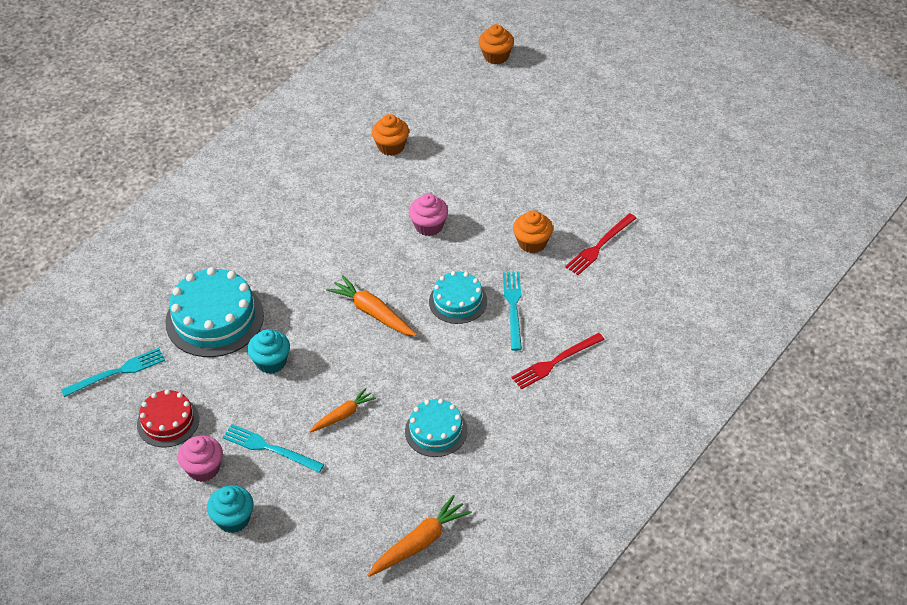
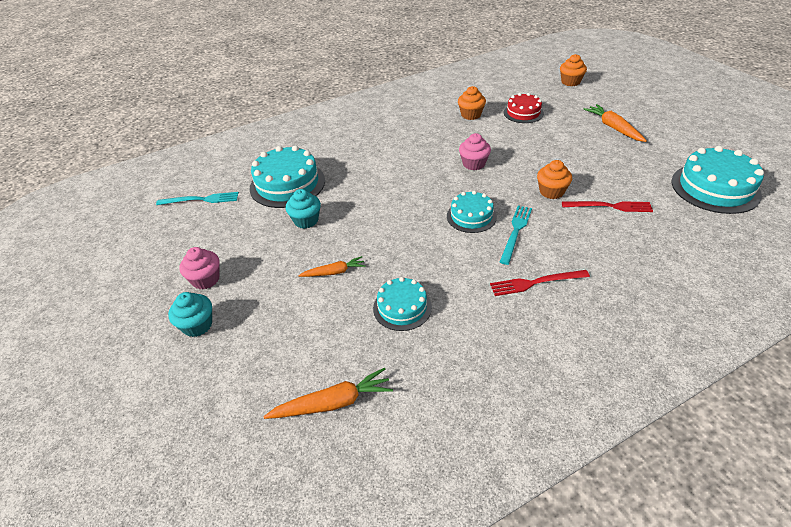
camera: 25 degrees right, 5 degrees down
(168, 422) = (207, 239): red cake -> red cake (523, 113)
(269, 448) = (263, 280): turquoise fork -> none
(373, 312) = (400, 208): orange carrot -> orange carrot (613, 128)
(599, 246) = (610, 206): red fork -> red fork turned 150 degrees counterclockwise
(699, 190) = (715, 188): none -> turquoise cake

